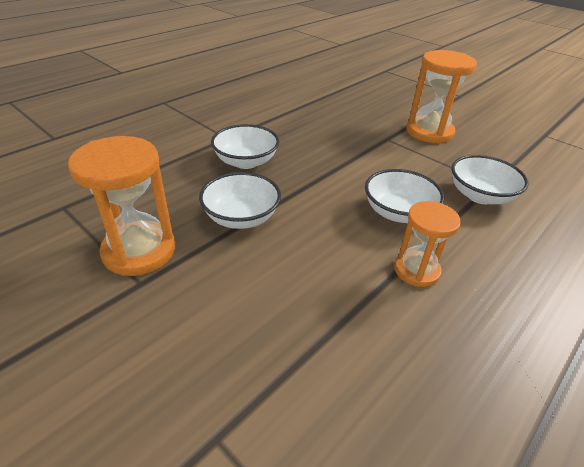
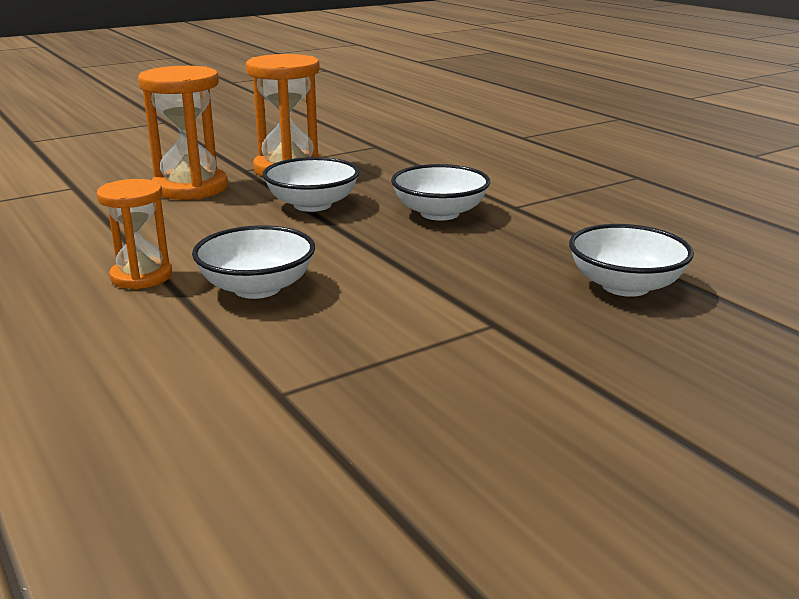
camera: 105 degrees right, 15 degrees down
(429, 132) = (523, 381): orange hourglass -> orange hourglass (190, 188)
(480, 195) = (251, 368): white bowl -> white bowl (625, 286)

